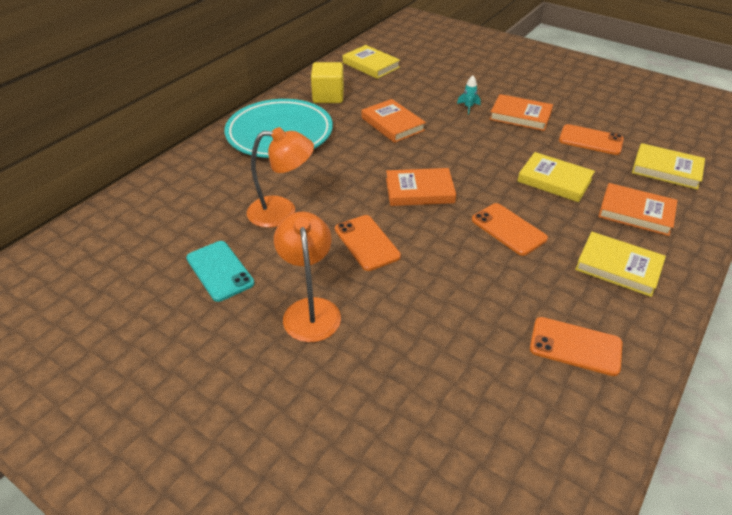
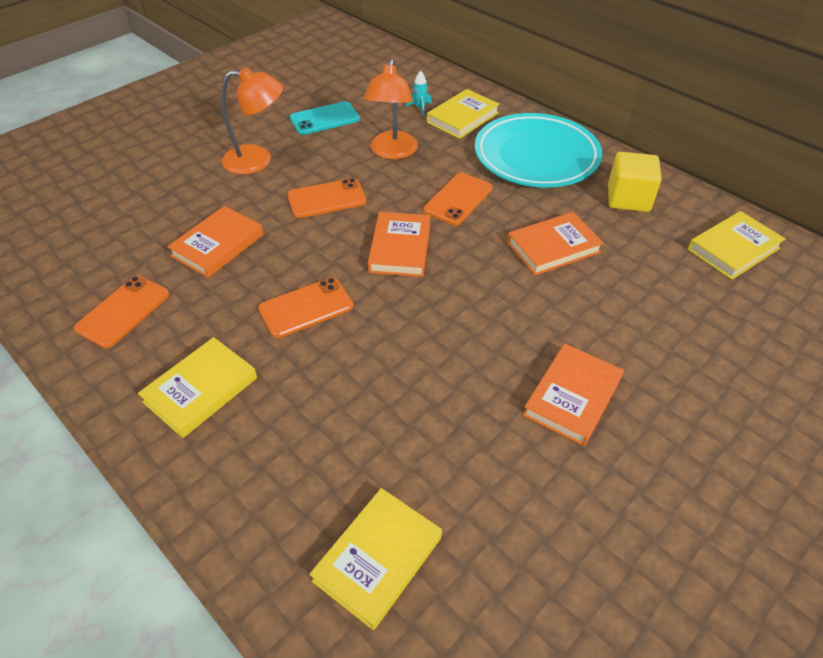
camera: 100 degrees right, 5 degrees up
(468, 107) = (600, 336): turquoise rocket -> turquoise rocket (420, 108)
(554, 180) = (387, 384): yellow book -> yellow book (462, 118)
(590, 140) = (486, 474): orange phone -> orange phone (458, 199)
(636, 212) = (287, 456): orange book -> orange book (218, 245)

